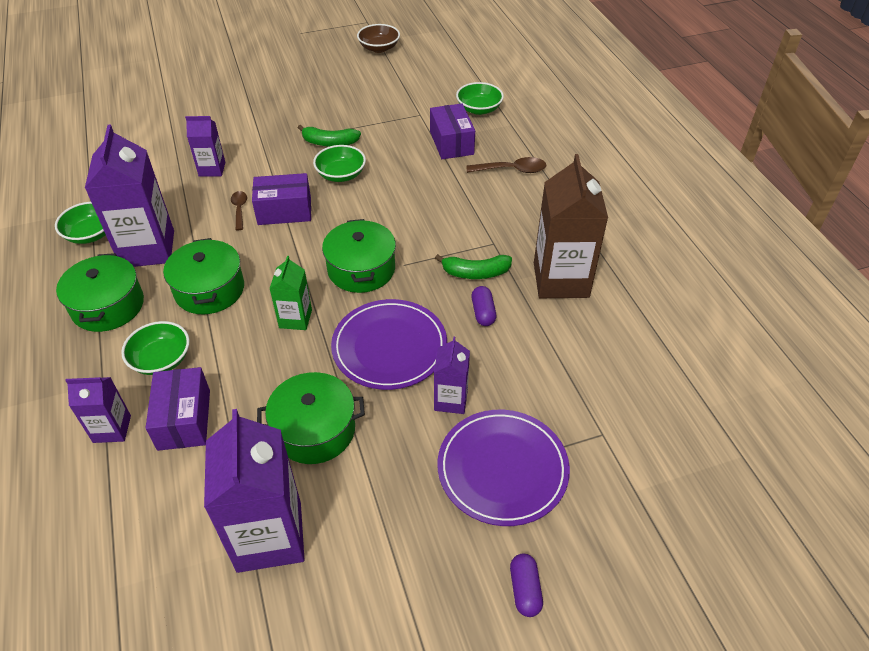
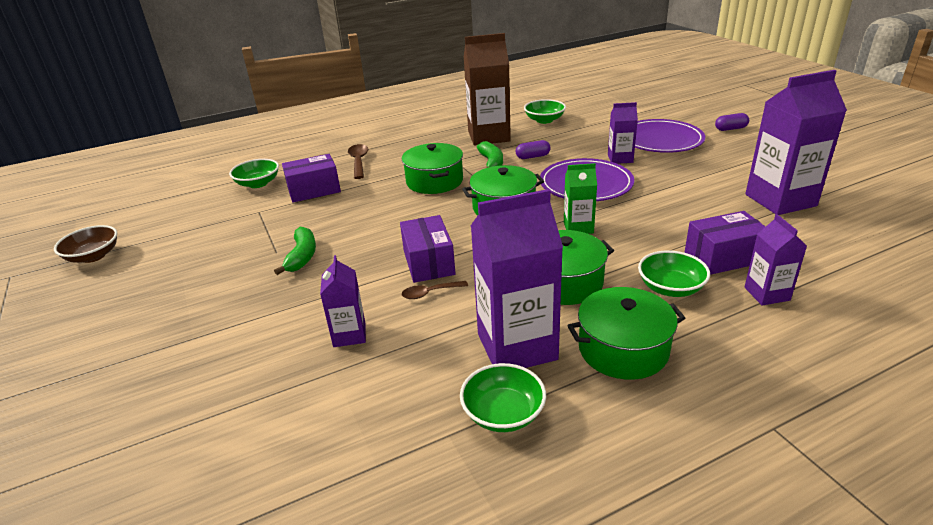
camera: 95 degrees left, 15 degrees down
(314, 430) = (683, 199): green pot -> green pot (434, 181)
(341, 174) = (363, 239): green bowl -> green bowl (544, 120)

